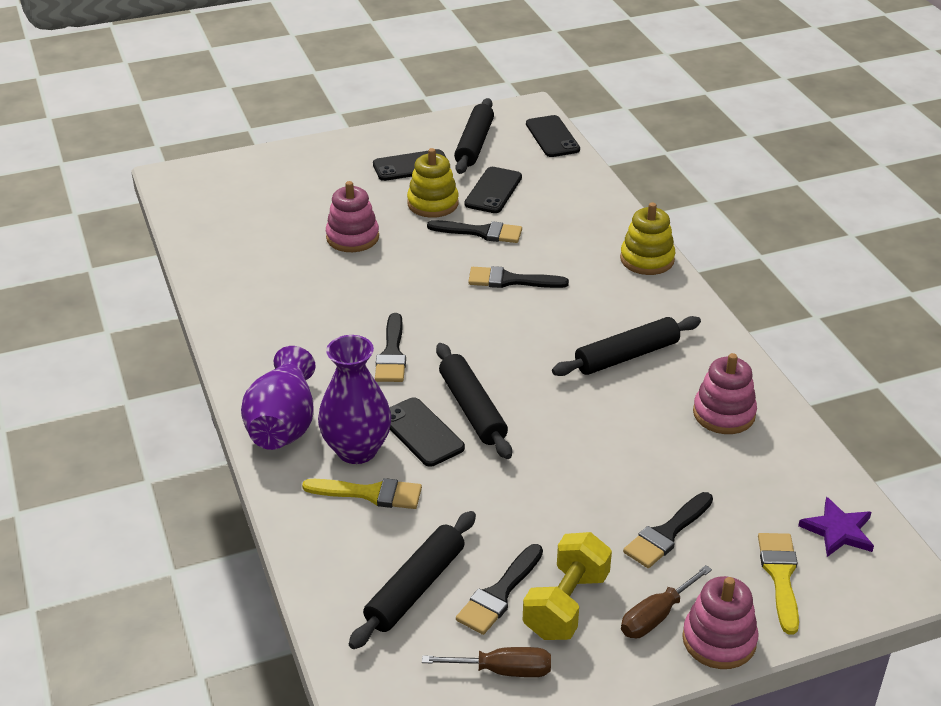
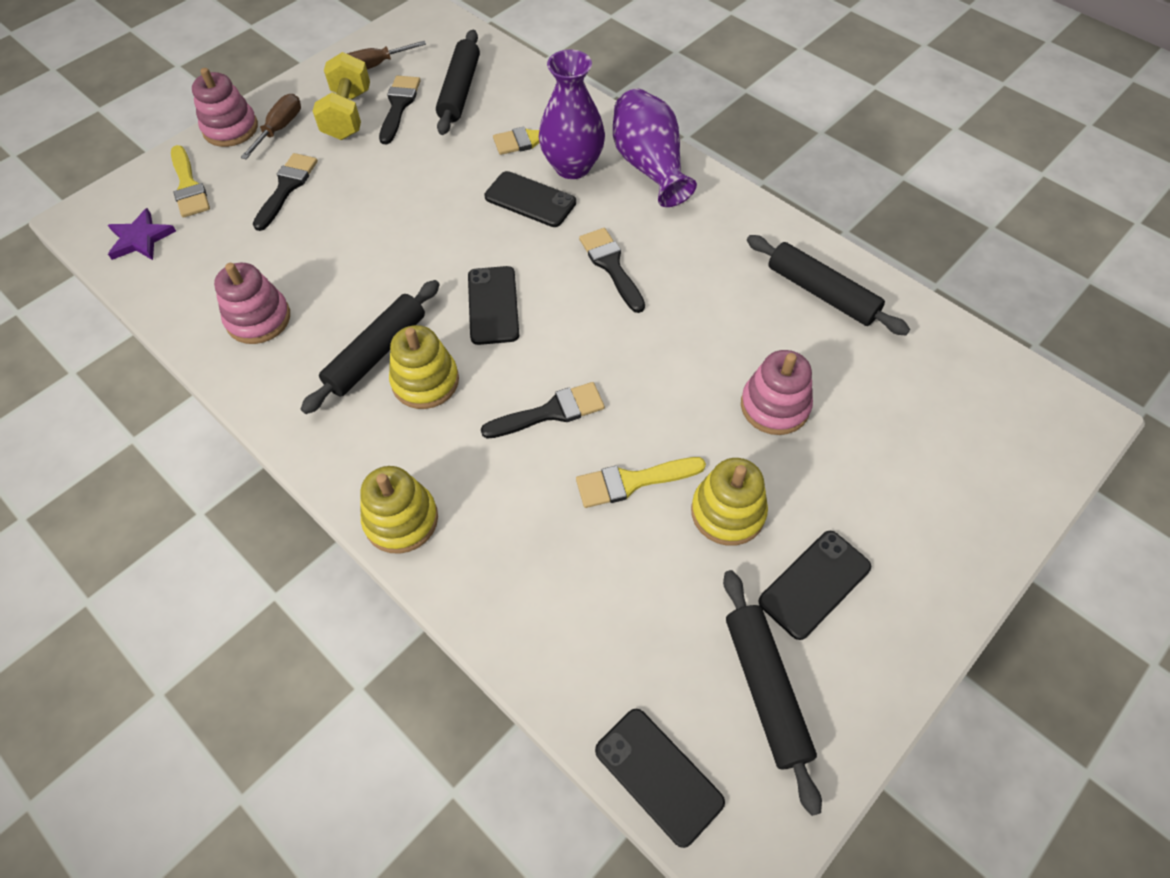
camera: 155 degrees right, 20 degrees up
(472, 409) = (500, 237): black rolling pin -> black rolling pin (822, 293)
(481, 232) = (632, 481): black brush -> yellow brush
(493, 191) = (667, 578): black phone -> black phone (493, 305)
(595, 326) = (425, 381): none -> yellow stacking toy

